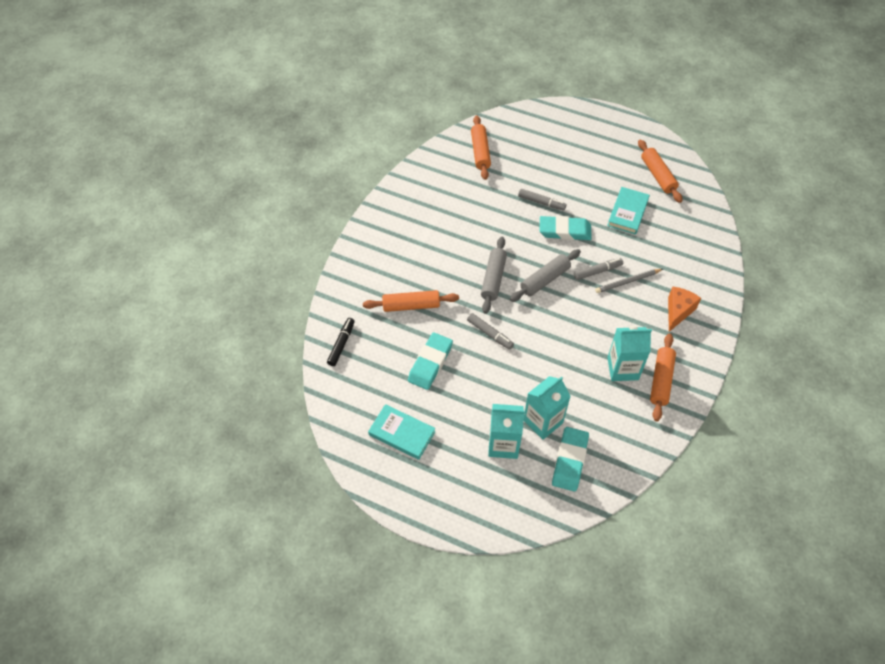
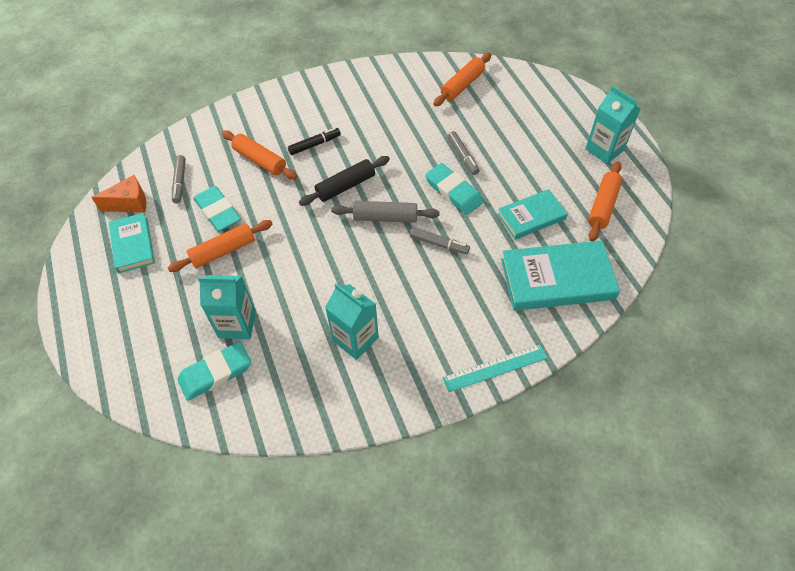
camera: 45 degrees right, 0 degrees up
(341, 344) = (179, 151): black marker -> black marker (314, 144)
(430, 363) = (218, 212): turquoise eraser -> turquoise eraser turned 75 degrees clockwise
(489, 333) = (288, 224): grey marker -> grey marker (180, 182)
(493, 279) = (345, 186): grey rolling pin -> black rolling pin
(503, 444) = (186, 315): turquoise carton -> turquoise carton (604, 150)
(628, 281) = (455, 272): grey pencil -> none
(661, 380) = (375, 377): orange rolling pin -> orange rolling pin (223, 251)
(678, 311) = (468, 333): orange cheese -> orange cheese (130, 203)
(685, 241) = (557, 279): none -> turquoise book
(714, 319) = (495, 368): none -> turquoise ruler

